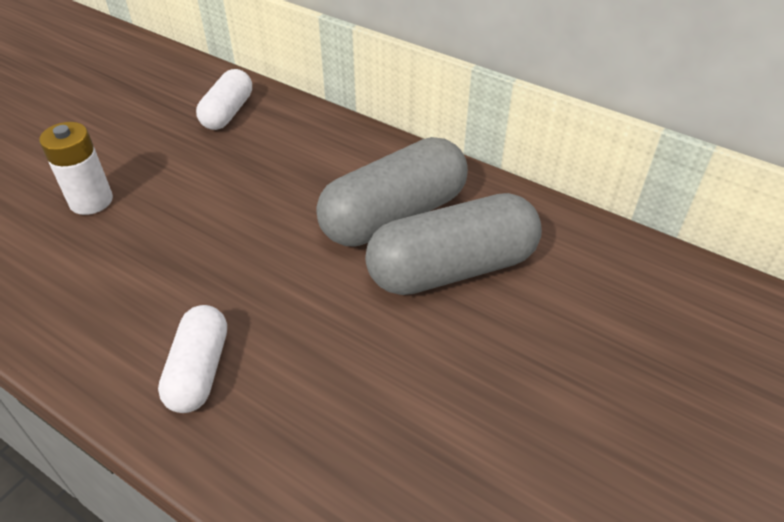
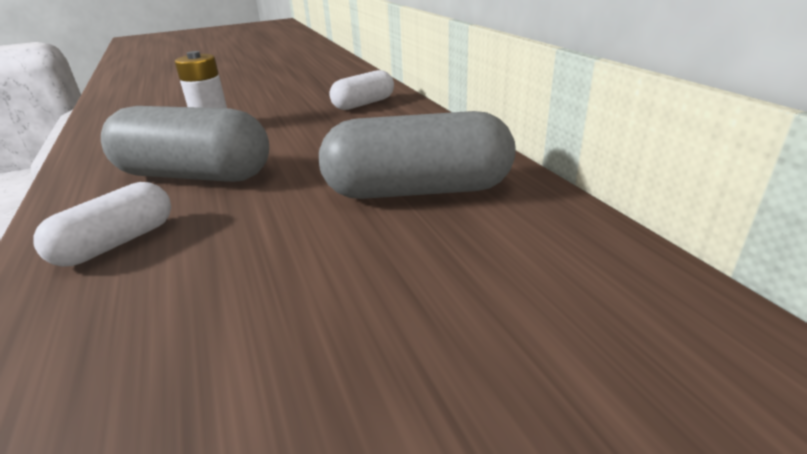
camera: 35 degrees right, 15 degrees down
(452, 268) = (429, 248): grey capsule -> grey capsule (194, 175)

